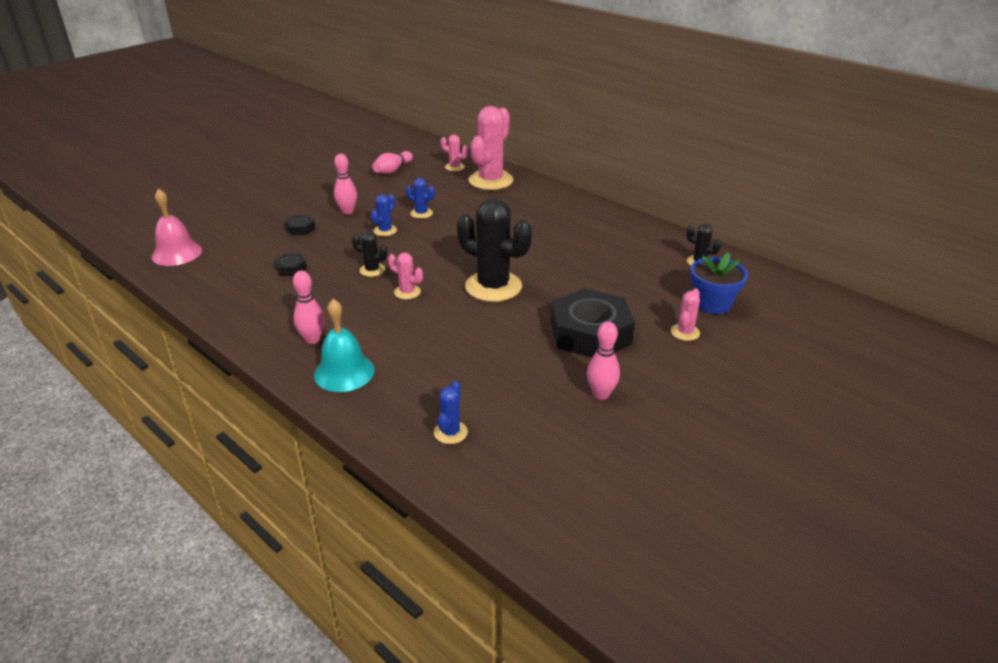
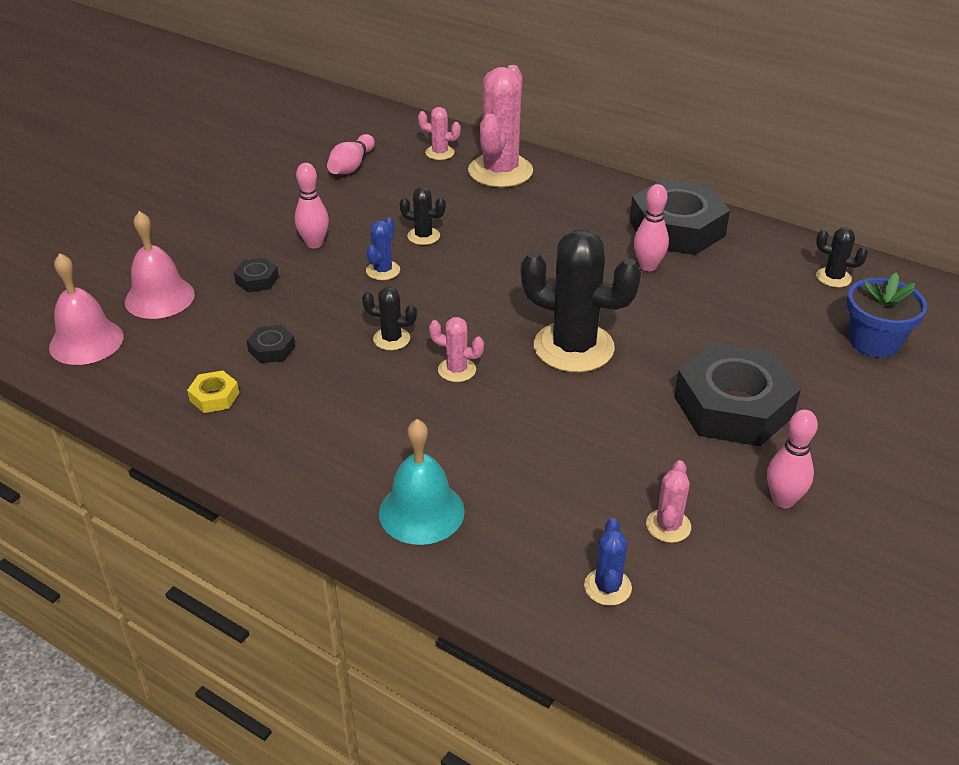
camera: 10 degrees left, 5 degrees up
(234, 233) = (159, 297): none -> pink bell
(241, 292) = (214, 397): none -> yellow nut
(312, 339) = (353, 464): pink bowling pin -> pink bowling pin (648, 266)
(421, 213) = (423, 236): blue cactus -> black cactus
(598, 223) = (677, 228): none -> black nut
(685, 332) = (855, 390): pink cactus -> pink cactus (668, 526)

